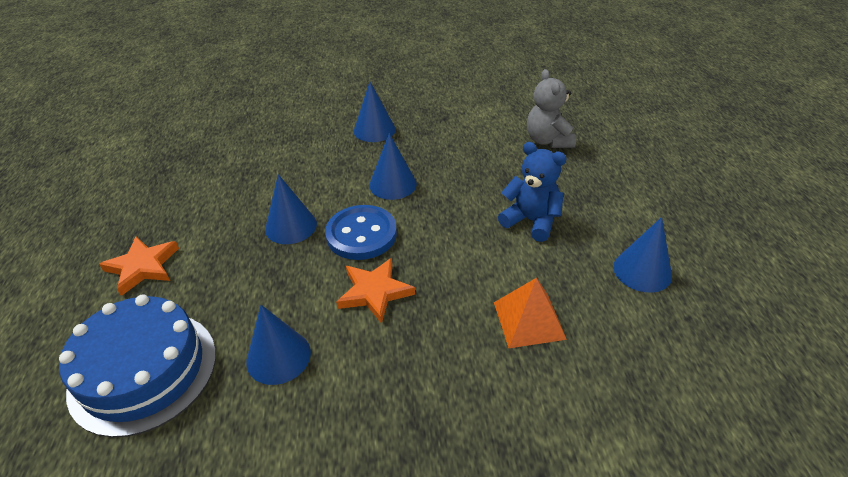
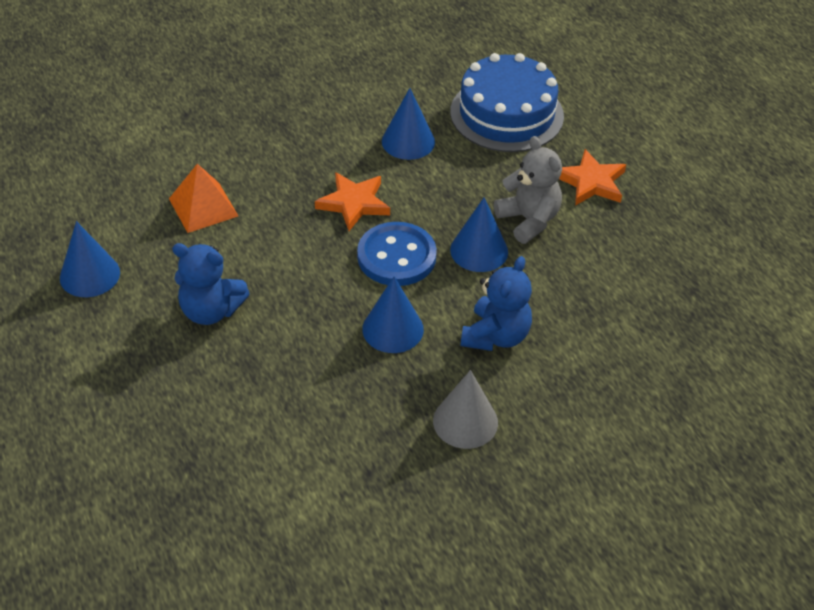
camera: 160 degrees right, 5 degrees up
(323, 168) = (496, 336): none -> blue teddy bear
(374, 130) = (465, 421): blue cone -> grey cone
(548, 140) = (198, 455): grey teddy bear -> grey teddy bear (528, 220)

